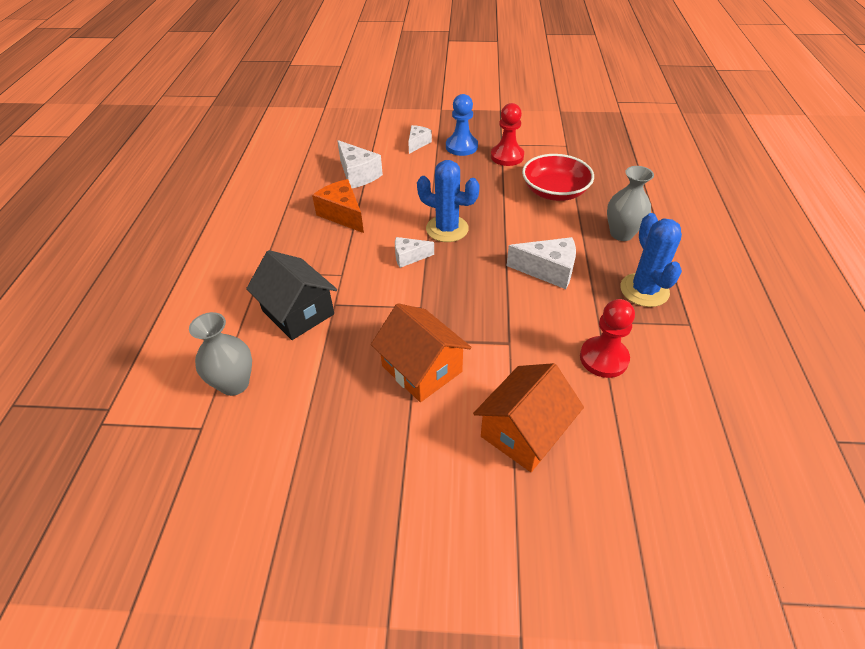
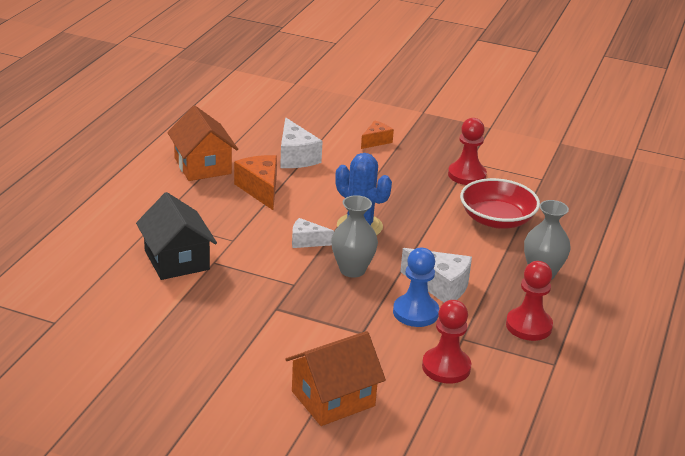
camera: 15 degrees right, 15 degrees down
(234, 384) = (96, 299): grey vase -> grey vase (352, 270)
(417, 143) = (376, 141): white cheese -> orange cheese
(422, 369) = (267, 331): orange house -> orange house (202, 166)
(461, 147) = (422, 154): blue pawn -> blue pawn (415, 312)
(644, 290) = (528, 326): blue cactus -> red pawn

